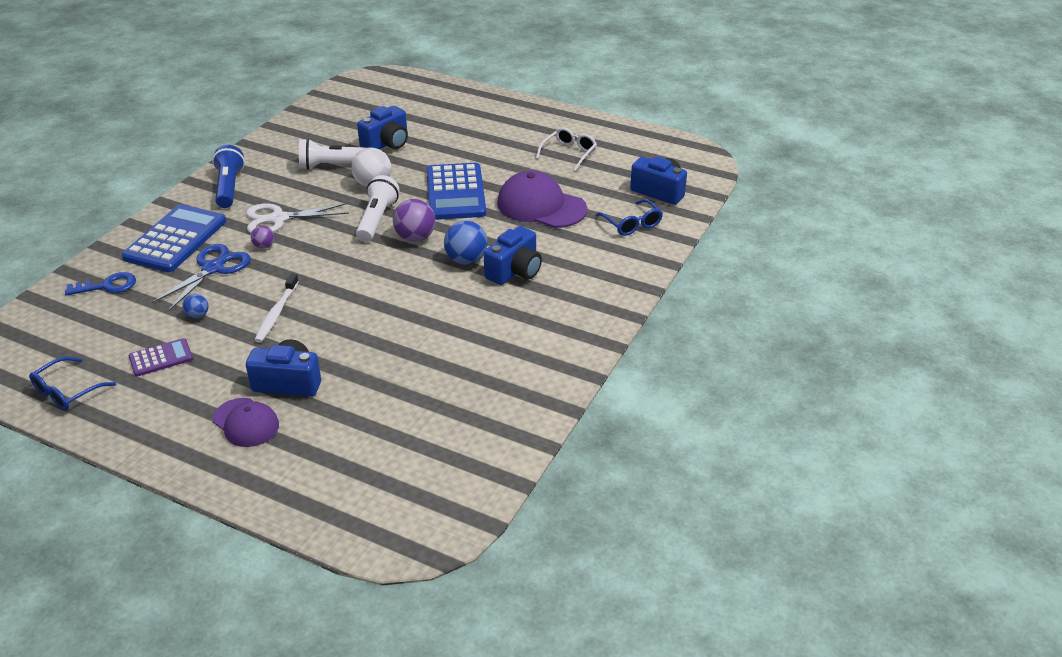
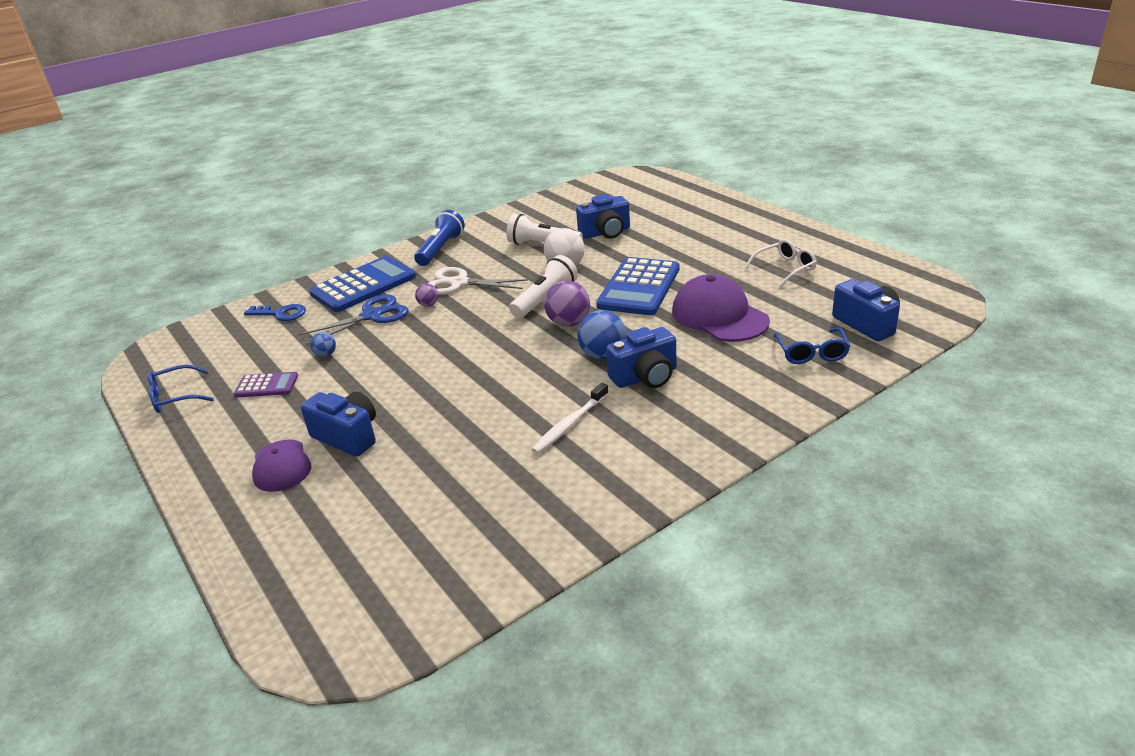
camera: 30 degrees right, 5 degrees down
(276, 313) = (390, 368): white toothbrush -> white toothbrush (569, 424)

